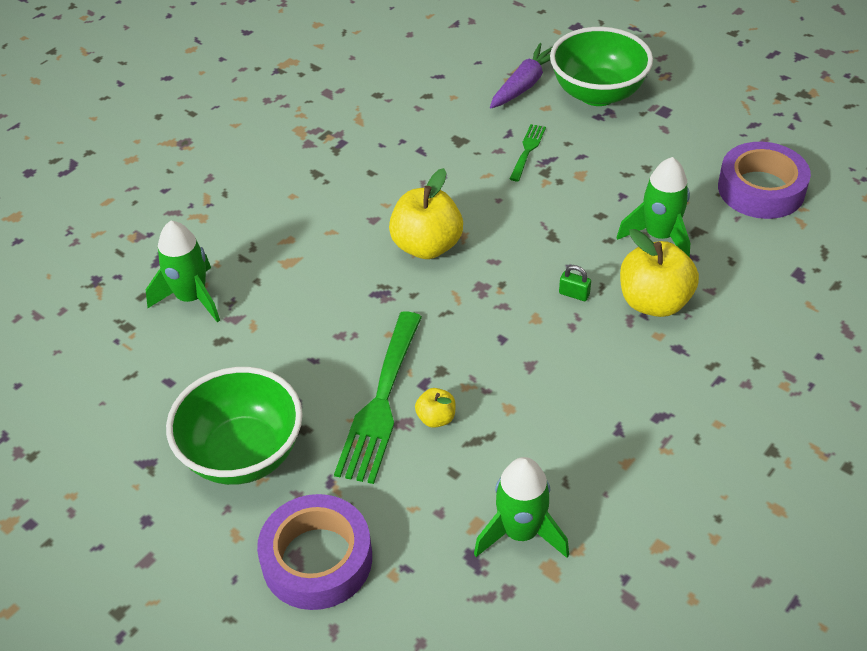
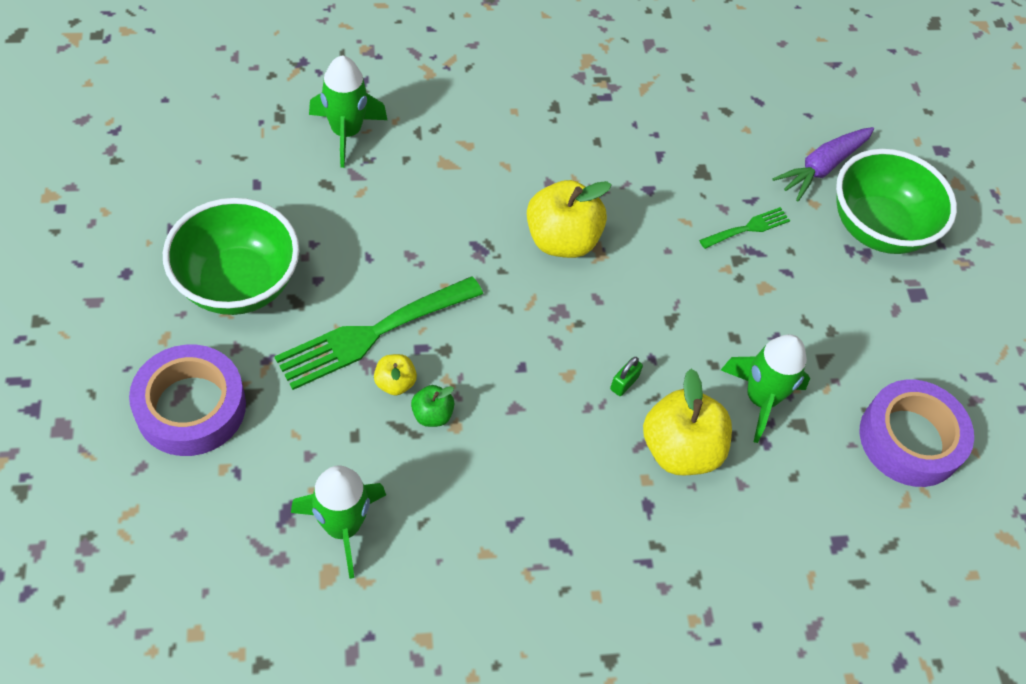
camera: 35 degrees right, 10 degrees up
(485, 415) = (432, 415): none -> green apple
(524, 85) = (822, 167): purple carrot -> purple carrot turned 150 degrees clockwise
(574, 294) = (624, 383): green padlock -> green padlock turned 60 degrees clockwise

